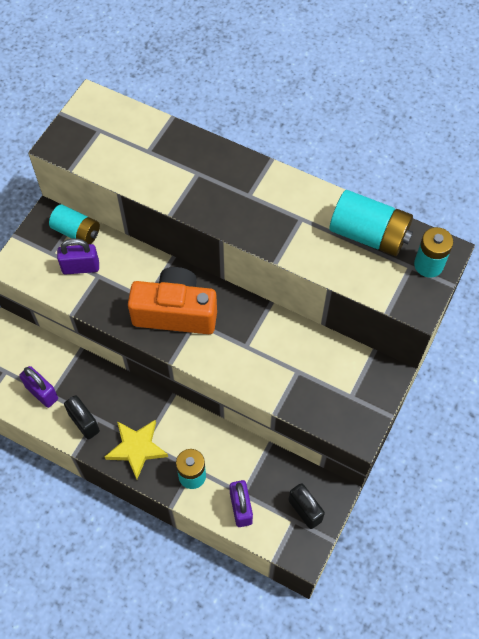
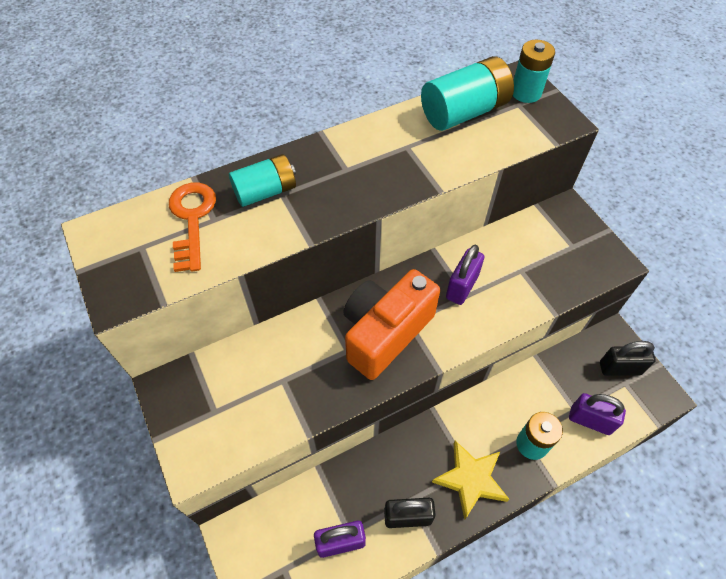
camera: 55 degrees left, 5 degrees down
(77, 232) = (211, 369): turquoise battery -> turquoise battery (265, 191)
(81, 267) = (258, 391): purple padlock -> purple padlock (462, 287)
(138, 140) = (192, 219): none -> orange key

